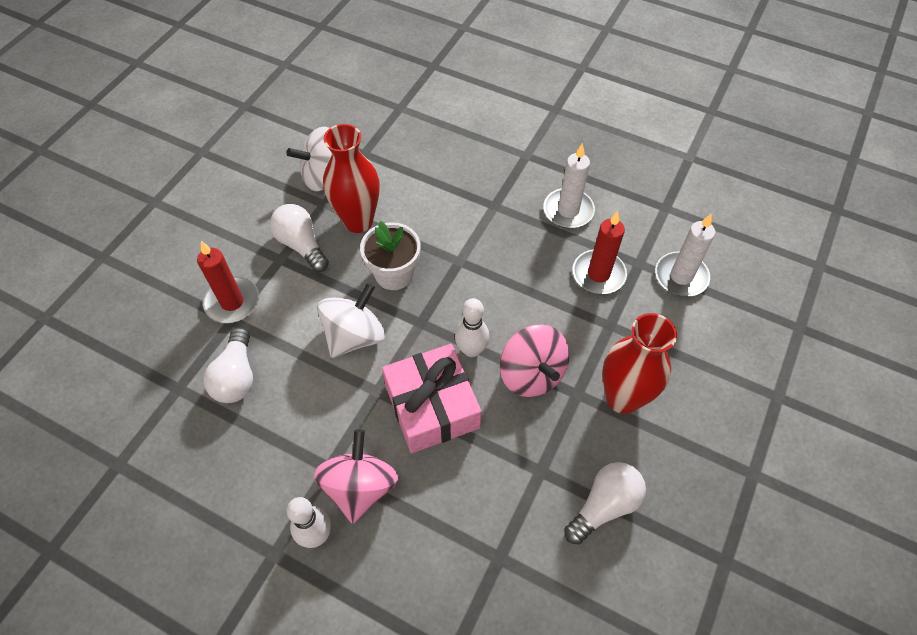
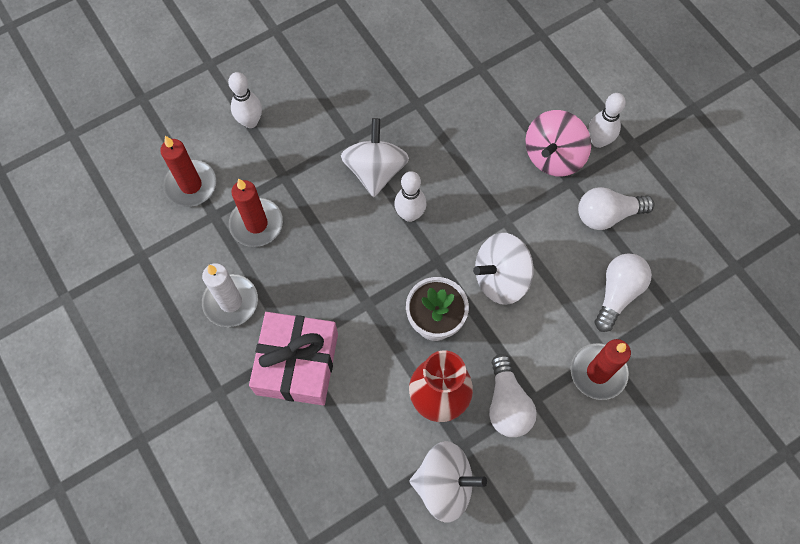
camera: 150 degrees left, 10 degrees up
(432, 406) = (468, 186): pink gift -> pink gift (297, 363)
(531, 374) = (375, 170): pink spinning top -> white spinning top
(604, 506) = (390, 61): white light bulb -> white light bulb (607, 215)
(622, 398) = (321, 118): red vase -> none
(681, 276) = (191, 185): white candle -> red candle
(684, 359) = (250, 121): none -> white bowling pin

